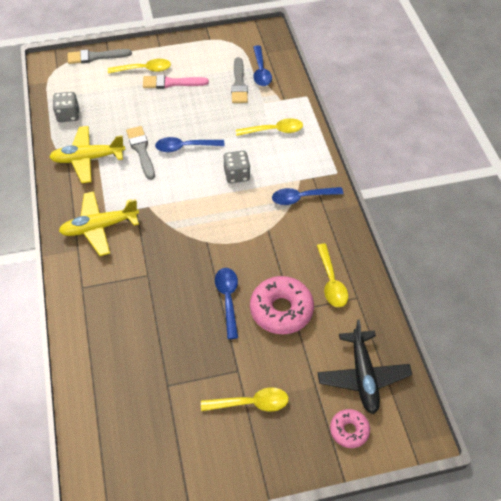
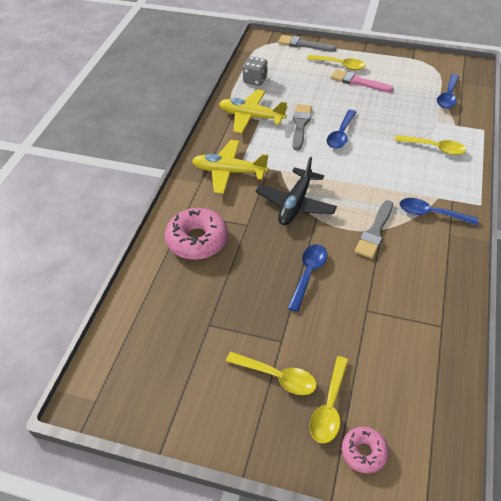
camera: 30 degrees right, 5 degrees down
(184, 147) = (341, 135): blue spoon -> blue spoon turned 90 degrees counterclockwise
(237, 175) = (377, 172): grey dice -> none
(239, 84) = (421, 100): grey brush -> grey brush (374, 232)
(281, 310) = (355, 305): pink donut -> pink donut (197, 240)
(331, 282) = (421, 300): yellow spoon -> yellow spoon (329, 407)
(363, 376) = (408, 405): black plane -> black plane (295, 204)

